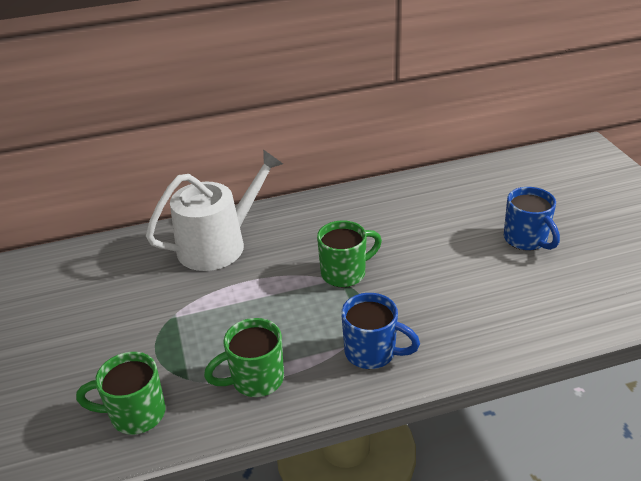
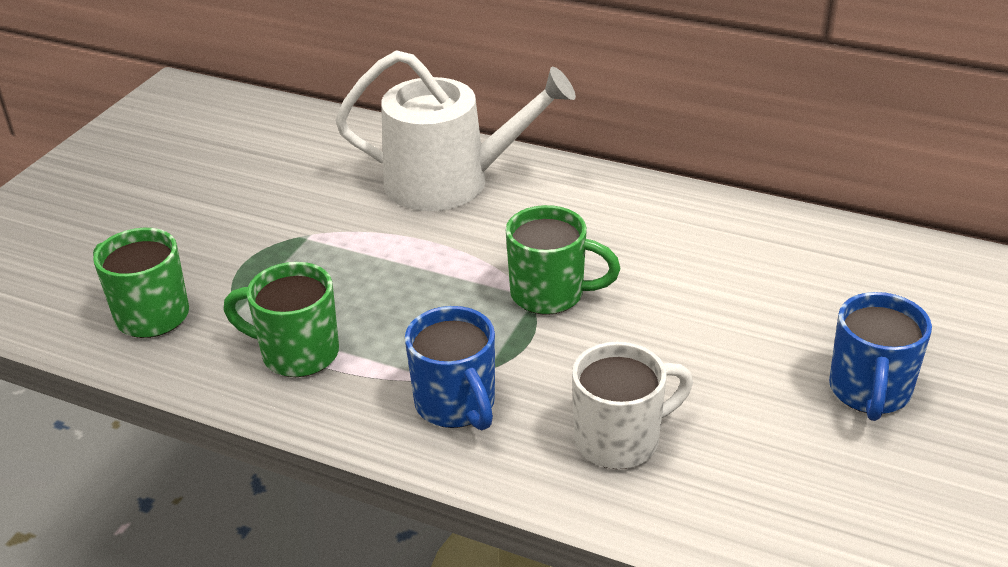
camera: 40 degrees right, 0 degrees up
(463, 321) = (620, 440): none -> white mug

